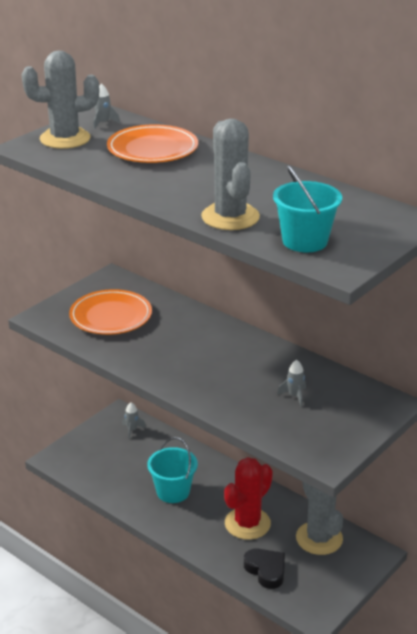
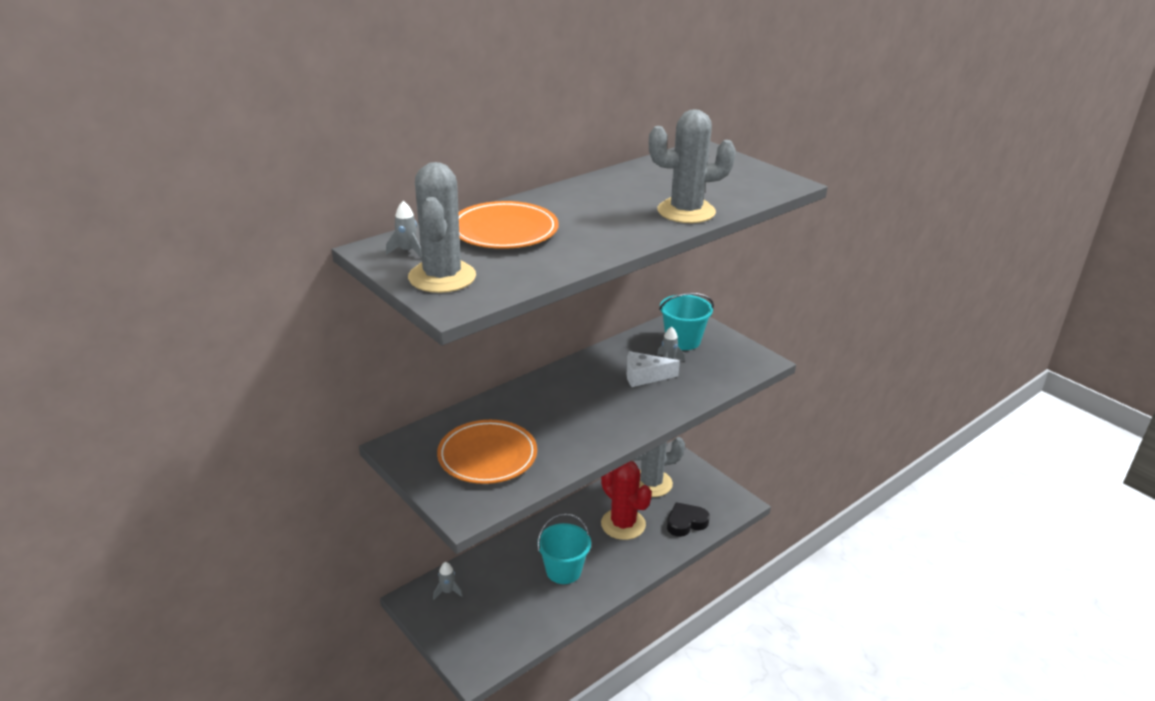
camera: 80 degrees left, 0 degrees up
(260, 383) = (644, 376): none -> white cheese
(305, 241) = (739, 189): turquoise bucket -> turquoise bucket (683, 341)

